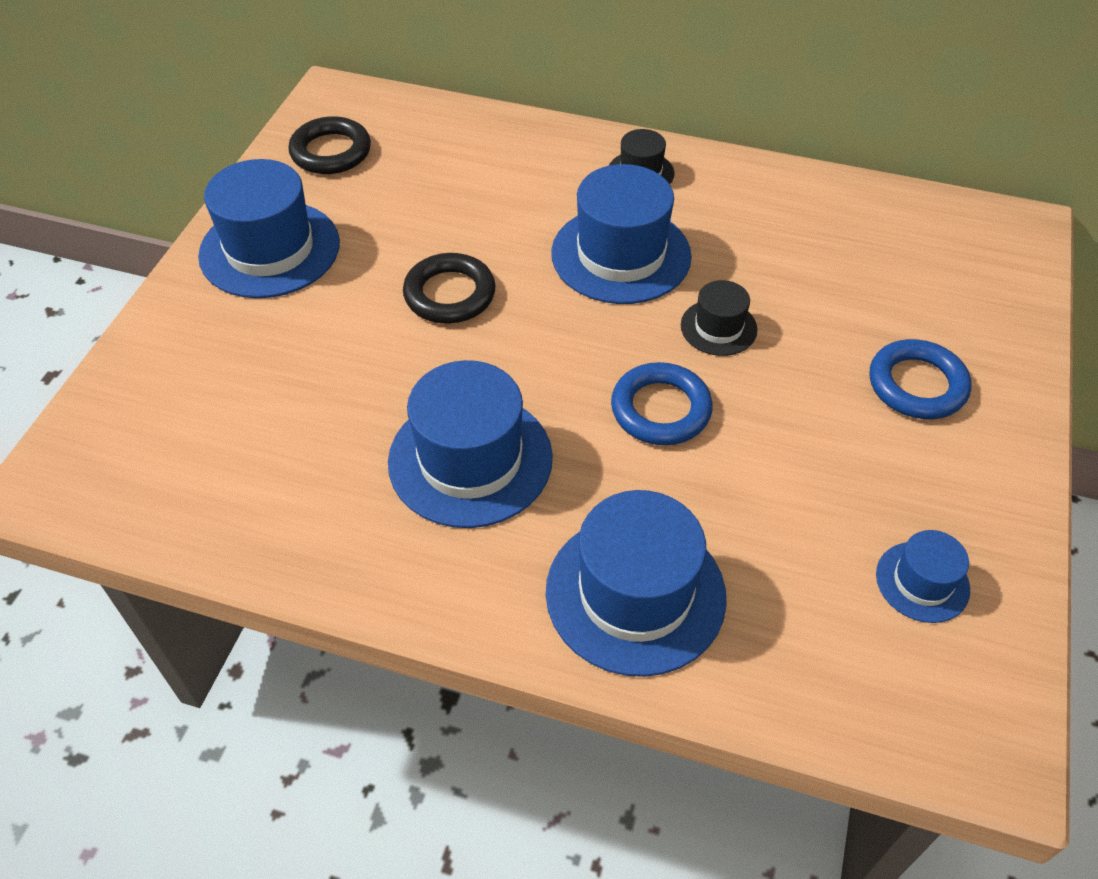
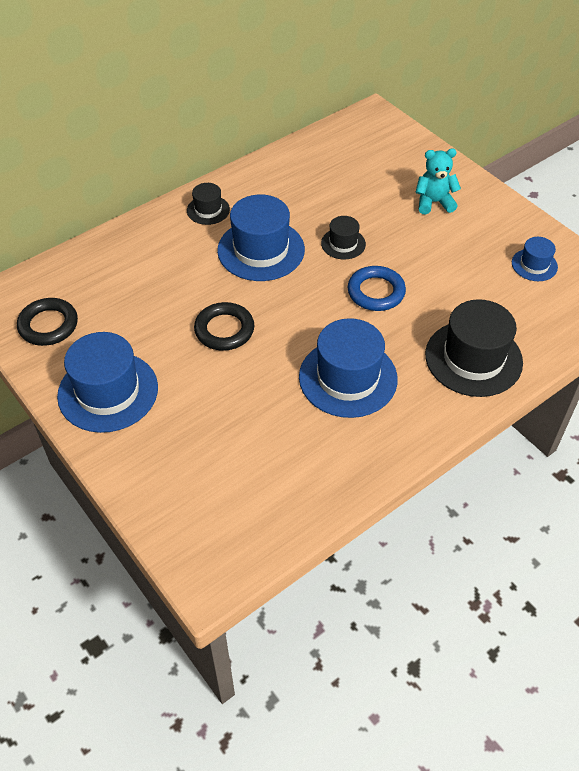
camera: 55 degrees left, 0 degrees up
(635, 593) = (473, 358): blue hat -> black hat
(917, 385) = (434, 202): blue ring -> turquoise teddy bear

